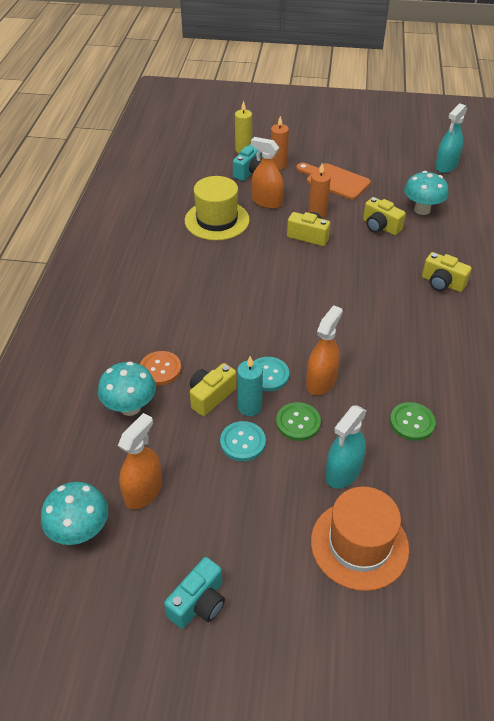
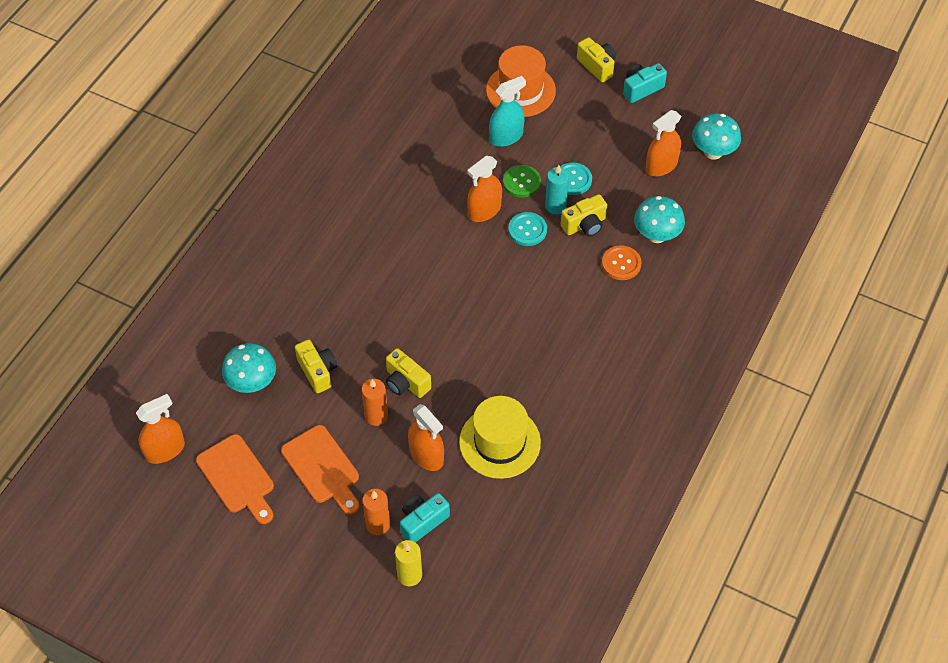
camera: 160 degrees left, 10 degrees up
(386, 165) = (237, 477): none -> orange cutting board
(412, 422) = (430, 156): green button -> none
(442, 283) = (307, 276): yellow camera -> yellow camera (597, 66)
(446, 166) = (165, 450): turquoise spray bottle -> orange spray bottle

